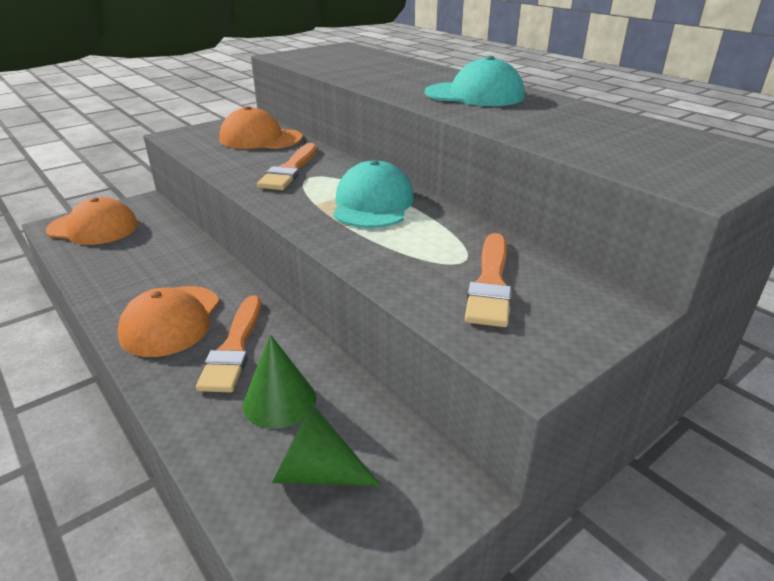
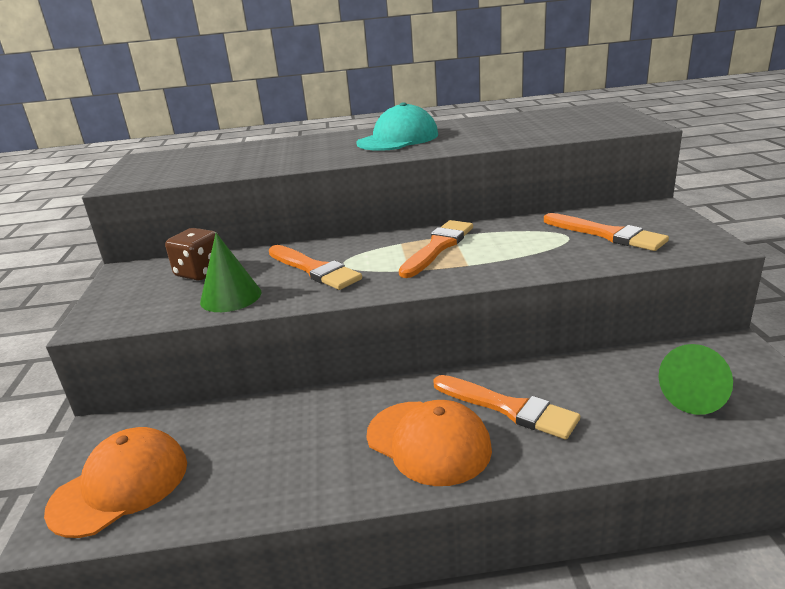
camera: 55 degrees left, 5 degrees down
(260, 138) = (200, 272): orange cap -> brown dice
(279, 401) = (603, 397): green cone -> green cone (231, 297)
(373, 204) = (438, 247): turquoise cap -> orange brush

